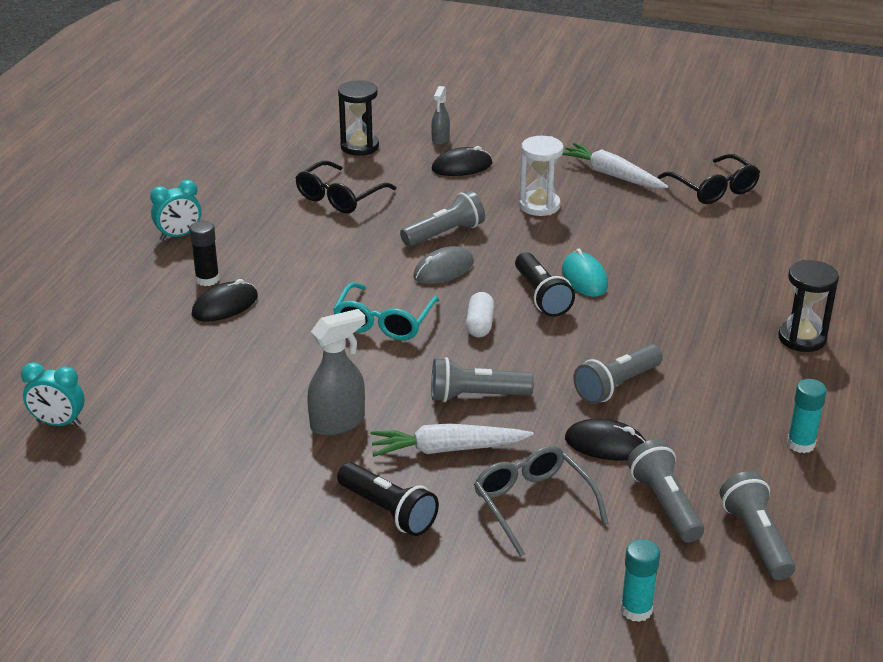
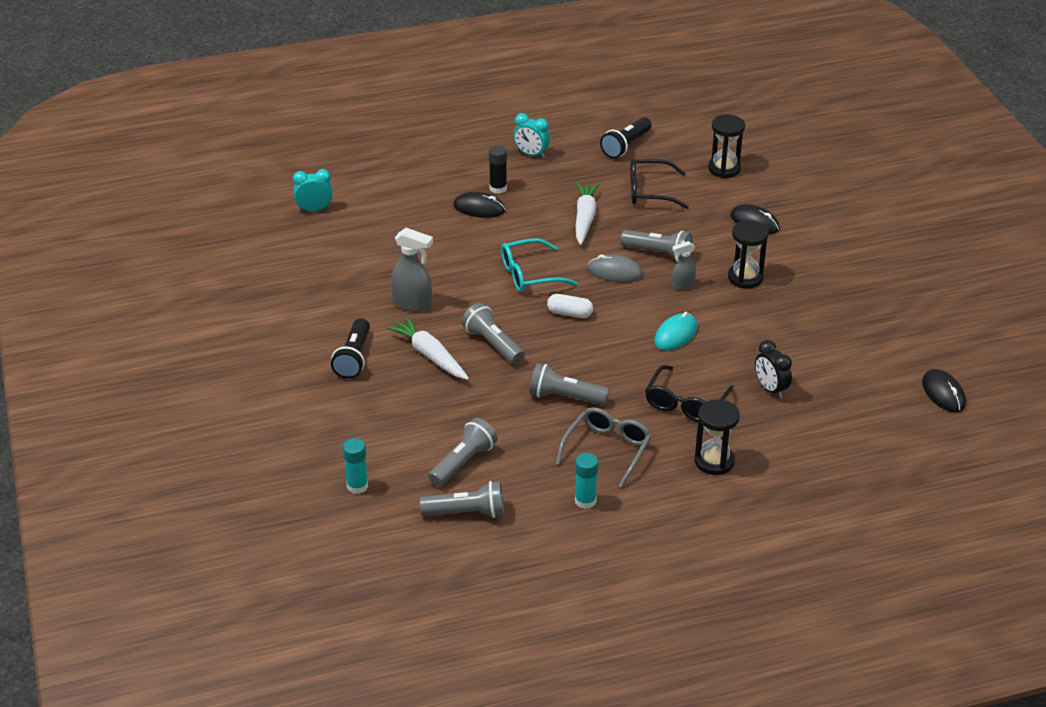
camera: 55 degrees right, 5 degrees up
(58, 423) = (314, 209): turquoise clock -> turquoise clock turned 105 degrees clockwise
(440, 139) = (779, 197): grey spray bottle -> grey spray bottle (682, 285)
(480, 325) = (569, 313): white capsule -> white capsule turned 45 degrees clockwise
(533, 504) = (412, 410): grey glasses -> grey glasses (607, 450)
(539, 206) = (745, 278): white hourglass -> black hourglass
(541, 296) = (631, 325): black flashlight -> black flashlight (626, 146)
(605, 444) = (498, 416): black mouse -> black mouse (943, 393)
(611, 175) = (831, 293): white carrot -> white carrot (585, 218)
(713, 189) = (874, 348): black glasses -> black glasses (686, 403)
(721, 262) = (770, 389): none -> black clock
(756, 539) = (466, 513): grey flashlight -> grey flashlight turned 45 degrees clockwise

